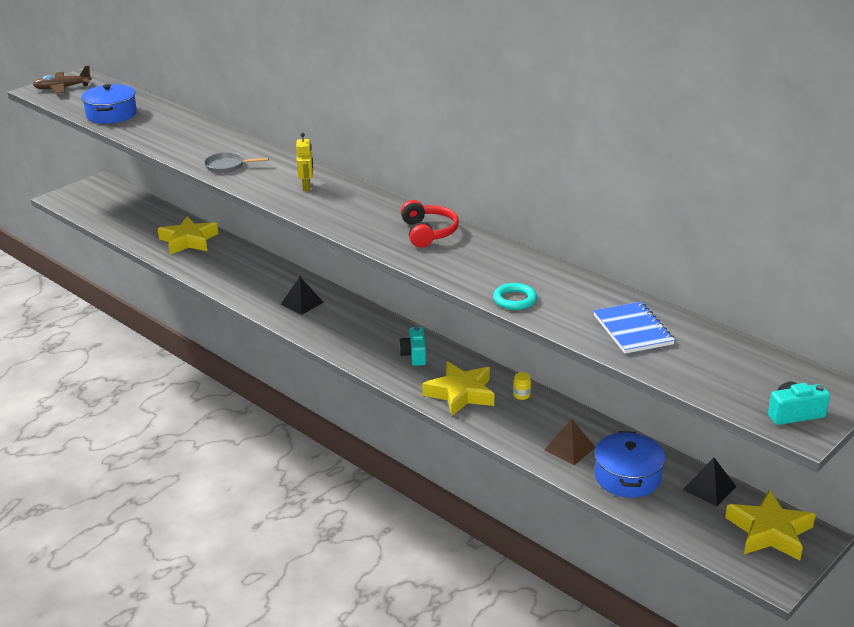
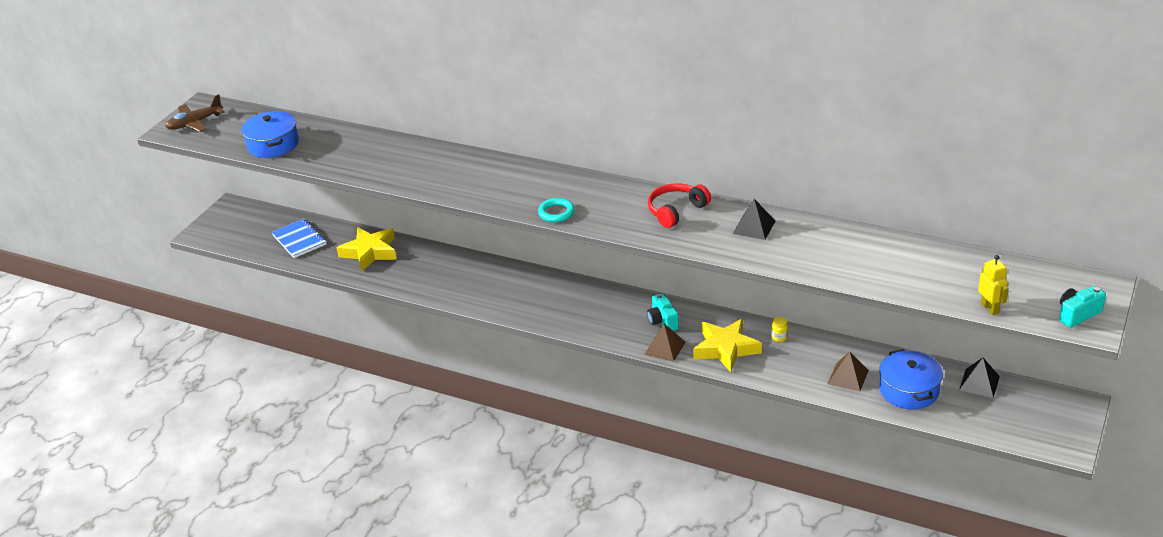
camera: 15 degrees left, 5 degrees up
(227, 166) = (437, 179): grey pan -> none
(302, 303) = (525, 293): black pyramid -> black pyramid (754, 227)
(307, 187) = (530, 186): yellow robot -> yellow robot (990, 308)
(401, 379) = (664, 348): none -> brown pyramid
(428, 232) = (676, 211): red headphones -> red headphones turned 105 degrees counterclockwise
(514, 300) = (795, 262): turquoise ring -> turquoise ring (556, 213)
(633, 330) = (910, 268): blue notebook -> blue notebook (299, 240)
(769, 532) = (1045, 409): yellow star -> none

